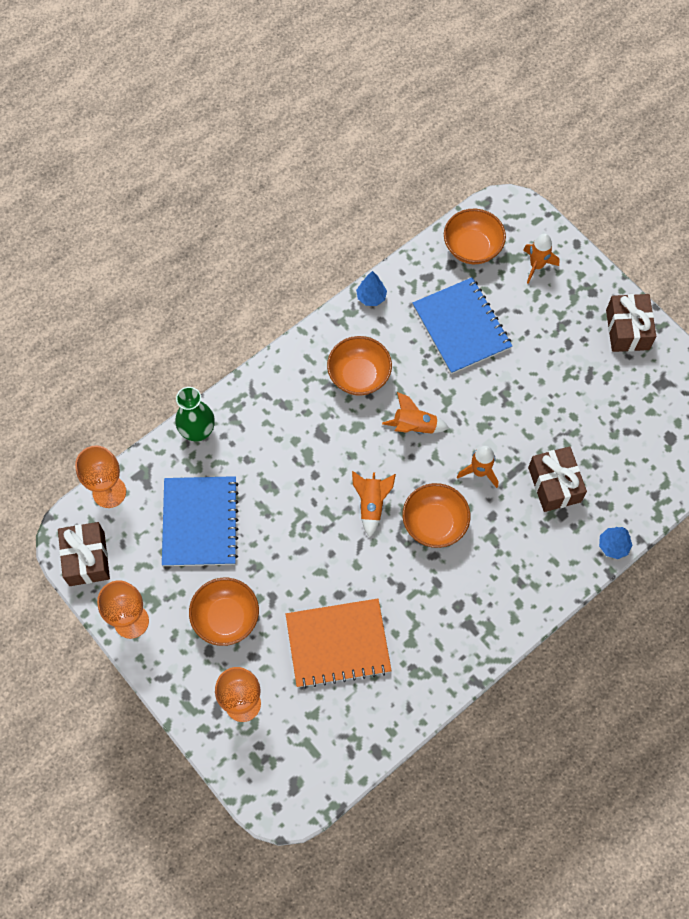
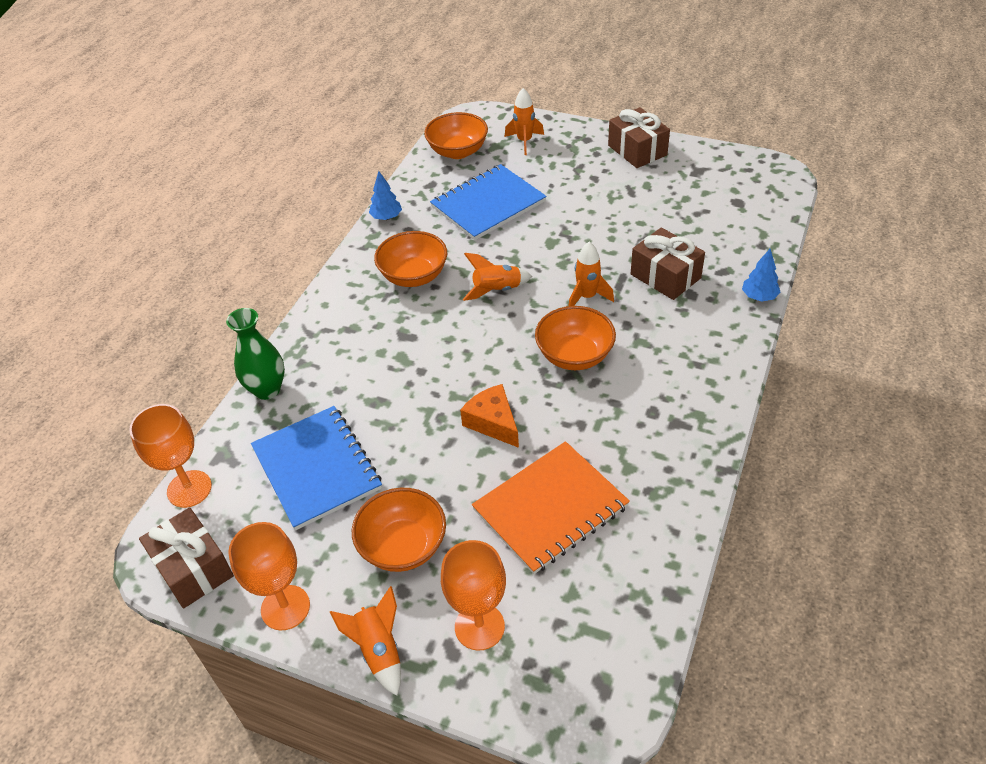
camera: 25 degrees left, 20 degrees down
(340, 551) = (493, 422): none -> orange cheese
(371, 504) = (498, 369): orange rocket -> orange rocket (379, 650)
(461, 327) = (488, 204): blue notebook -> blue notebook turned 75 degrees counterclockwise

